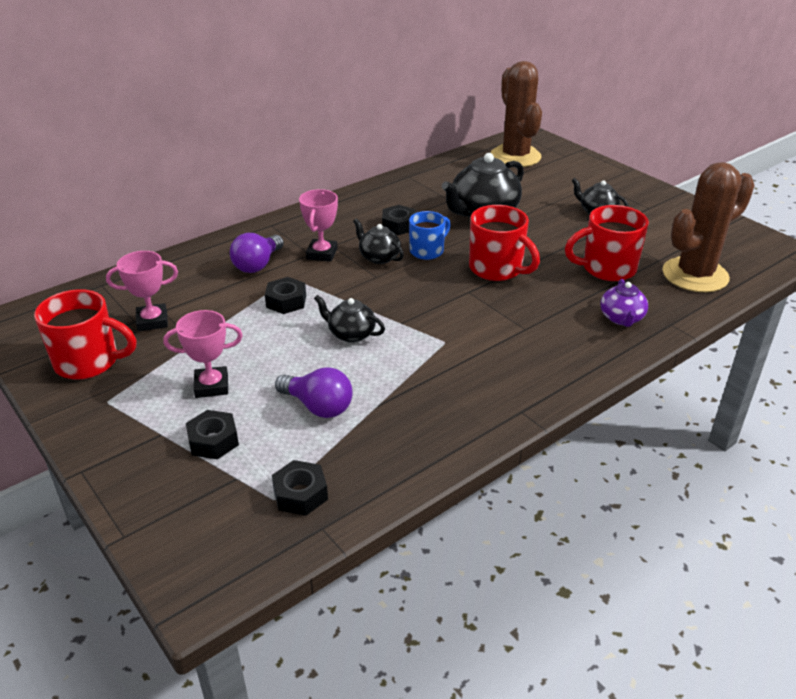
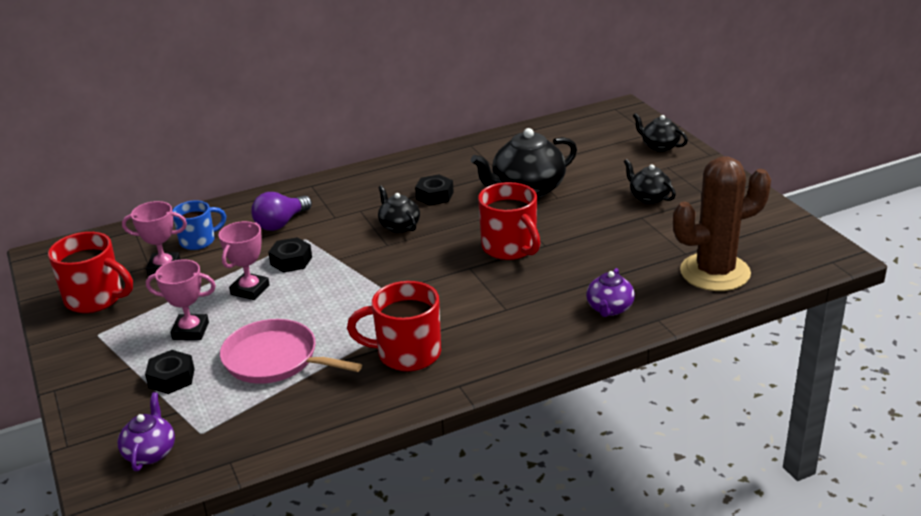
camera: 15 degrees right, 5 degrees down
(226, 530) = (150, 452): none -> purple teapot
(300, 494) = (224, 432): black nut -> none
(318, 406) = (275, 359): purple light bulb -> pink pan
(322, 254) = (346, 218): pink trophy -> pink trophy (250, 290)
(351, 334) = (336, 297): black teapot -> black teapot (659, 146)
(427, 251) = (450, 224): blue mug -> blue mug (199, 241)
(515, 156) = (595, 131): brown cactus -> none
(607, 269) = (624, 257): red mug -> red mug (407, 354)

